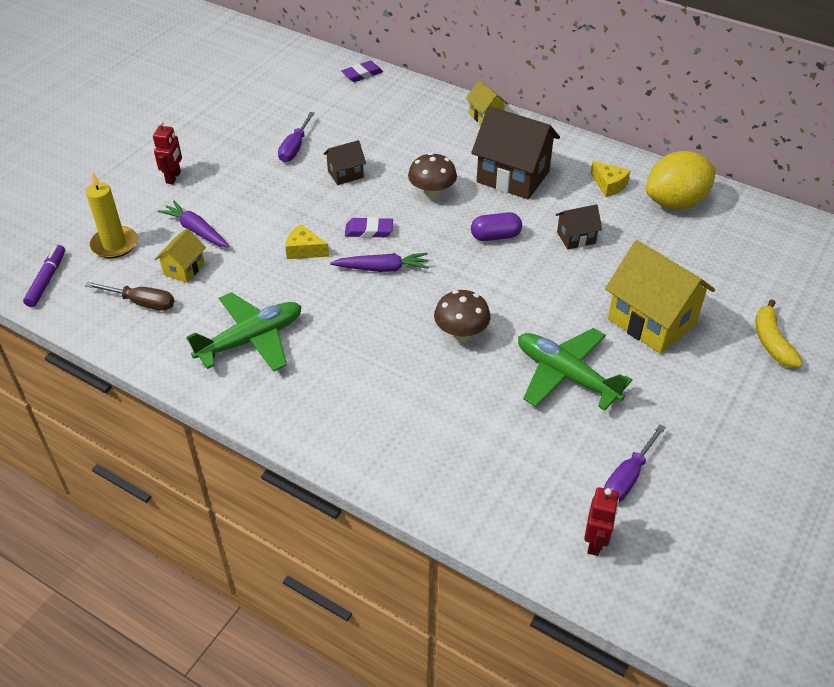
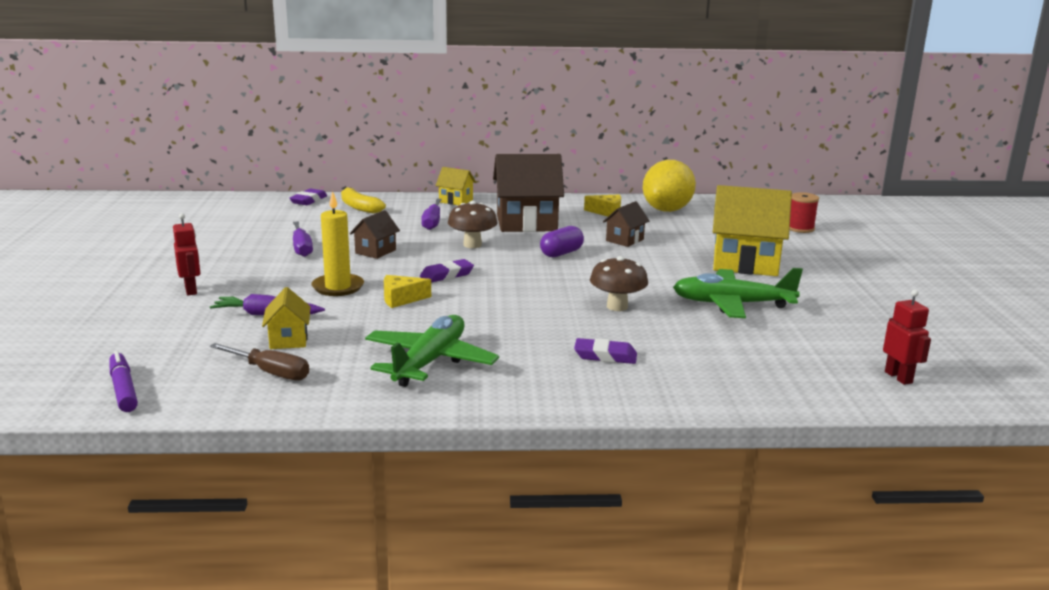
camera: 35 degrees left, 25 degrees down
(114, 244) = (179, 345): yellow candle -> yellow candle (338, 287)
(141, 303) = (270, 372): brown screwdriver -> brown screwdriver turned 45 degrees clockwise
(382, 268) = (491, 291): purple carrot -> none
(382, 394) = (605, 356): none -> purple eraser
(628, 477) = (860, 338): purple screwdriver -> purple screwdriver (432, 222)
(772, 342) = (836, 252): yellow banana -> yellow banana (359, 207)
(784, 287) = (800, 228): none -> red spool

